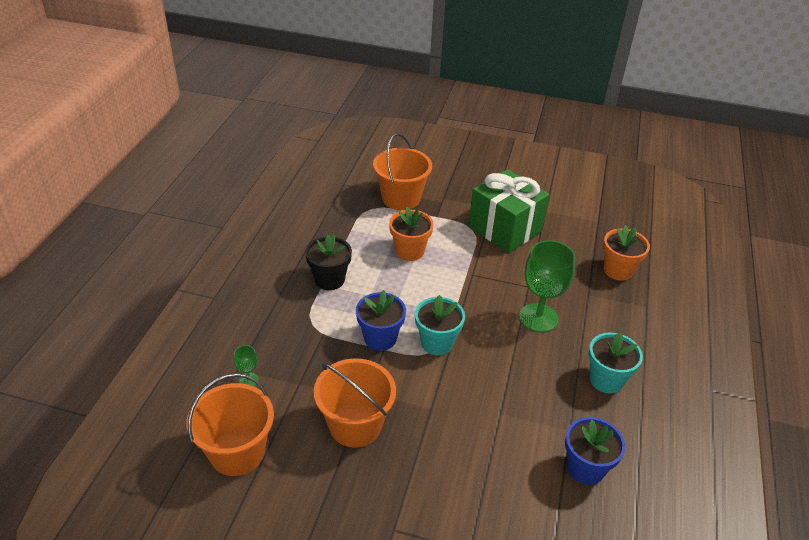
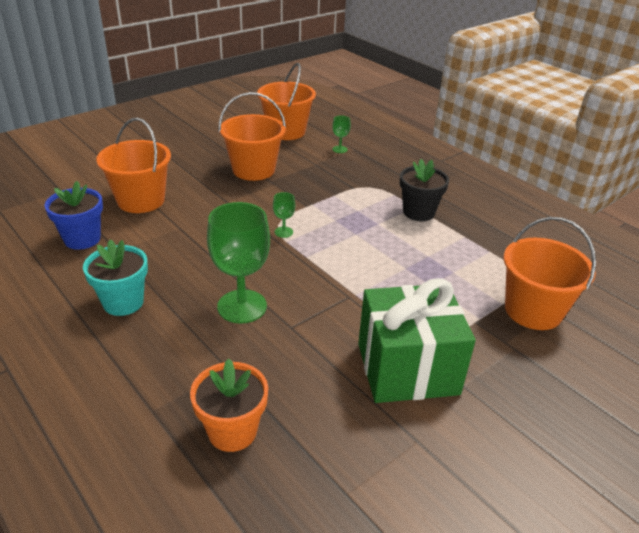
camera: 125 degrees right, 5 degrees down
(380, 338) = (320, 208): blue flower pot -> none
(409, 251) = (423, 272): orange flower pot -> none
(437, 343) = (283, 232): turquoise flower pot -> green goblet
(494, 475) = (141, 200): none -> orange bucket

